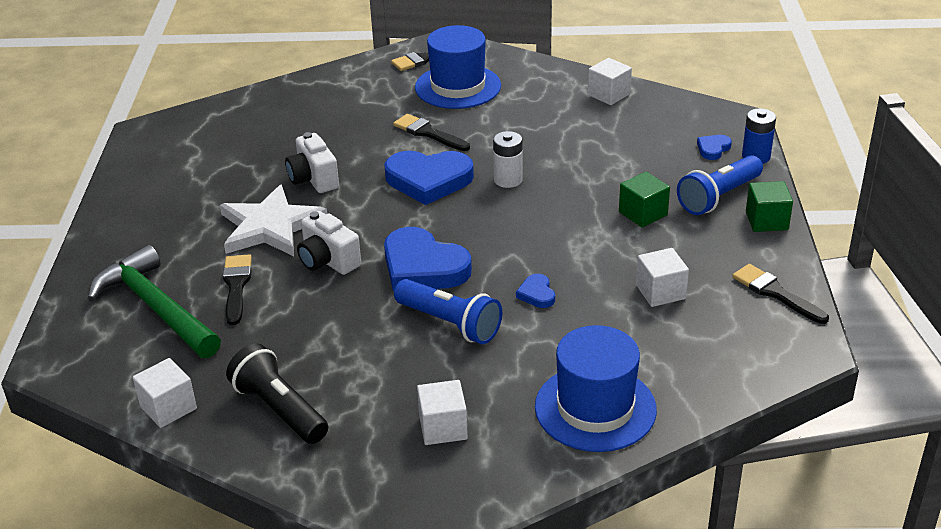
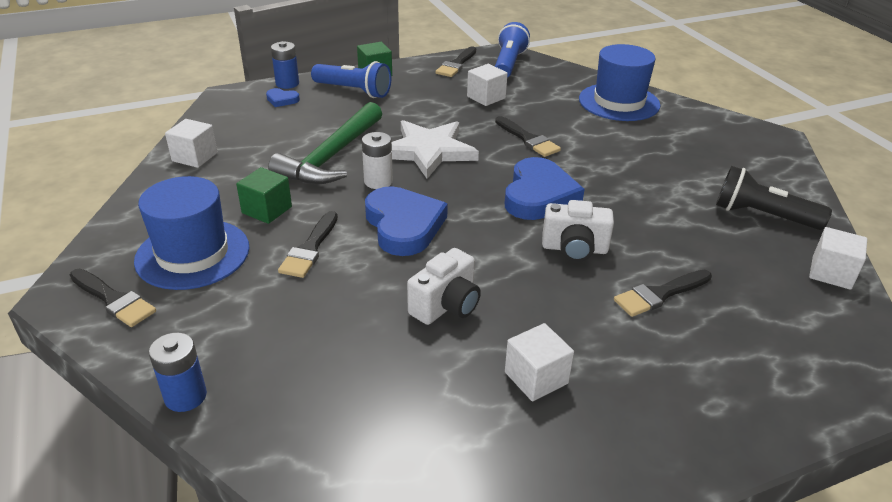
camera: 115 degrees left, 0 degrees up
(156, 308) = (743, 338): green hammer -> green hammer (332, 156)
(270, 226) = (553, 307): white star -> white star (428, 151)
(279, 409) = (762, 216): black flashlight -> black flashlight turned 90 degrees clockwise
(315, 78) = (185, 396): none -> blue battery
(328, 261) = (574, 249): white camera -> white camera turned 75 degrees clockwise
(443, 427) = (695, 146): white cube -> white cube (536, 378)
(450, 323) = (595, 167): blue flashlight -> blue flashlight (508, 64)
(537, 294) = (528, 139): blue heart -> black brush
(643, 213) = (394, 115): green cube -> green cube (267, 210)

